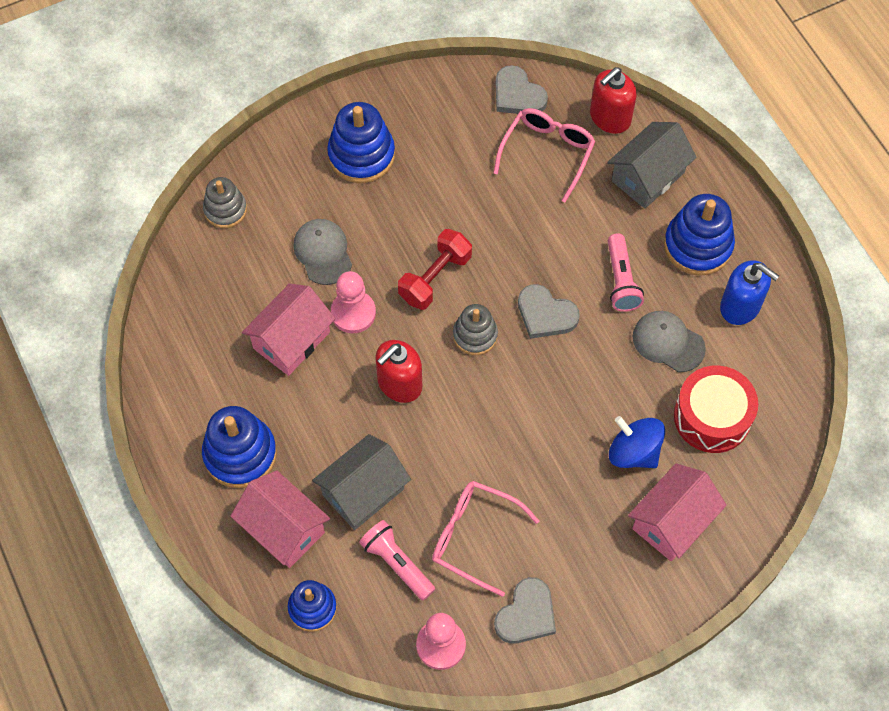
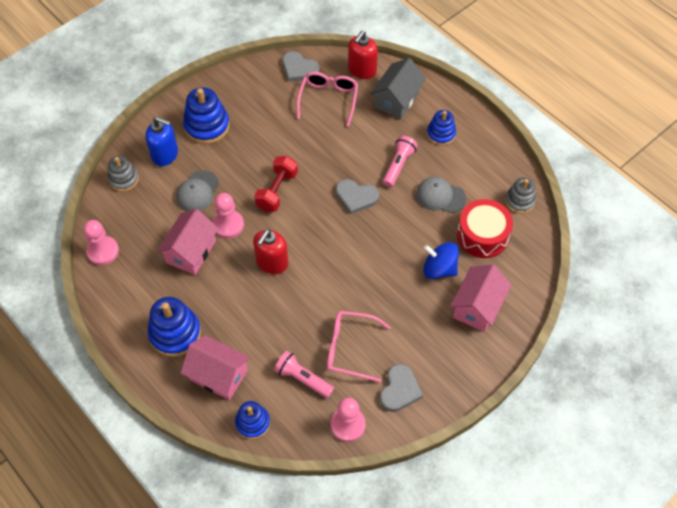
camera: 15 degrees left, 5 degrees down
(171, 310) = (103, 251): none -> pink pawn
(323, 252) = (197, 191): grey cap -> grey cap turned 120 degrees counterclockwise
(363, 492) = (266, 337): grey house -> none
(475, 335) = (313, 220): grey stacking toy -> grey stacking toy (519, 201)
(621, 280) = (398, 165): pink flashlight -> pink flashlight turned 135 degrees counterclockwise
(698, 245) = (441, 134): blue stacking toy -> blue stacking toy, size x0.63
(740, 306) = (479, 164): blue soap dispenser -> blue soap dispenser (165, 154)

